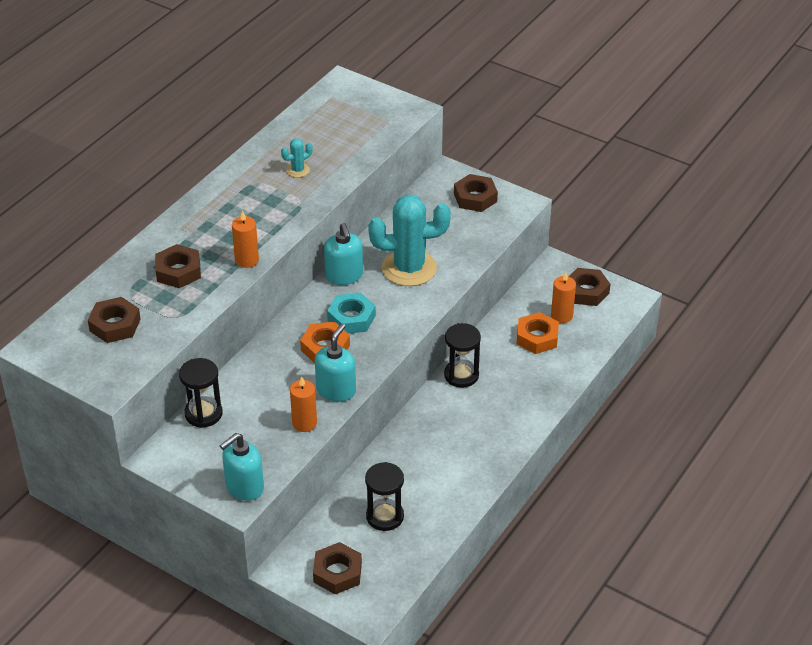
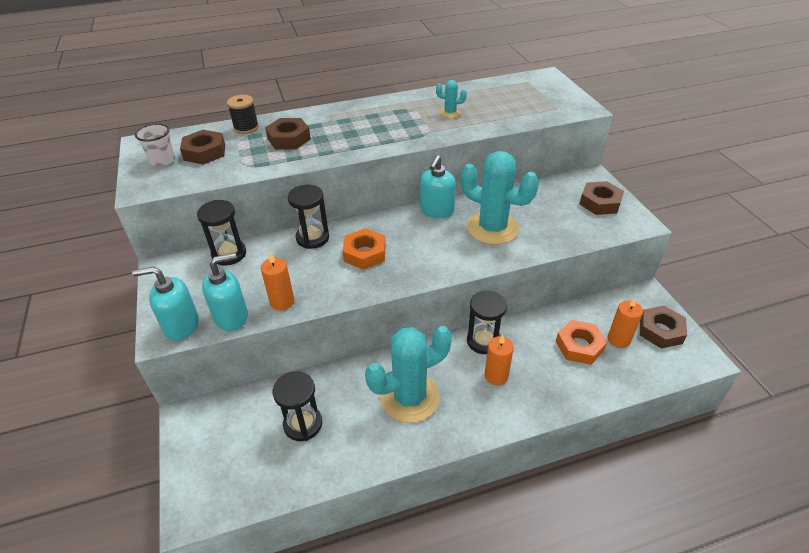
camera: 40 degrees right, 0 degrees up
(86, 353) = (162, 161): none -> white cup
(117, 280) = (246, 127): none -> black spool
(247, 260) = (341, 151): orange candle -> orange candle (496, 376)
(262, 359) = (312, 238): none -> black hourglass
(336, 390) = (335, 289): turquoise soap dispenser -> turquoise soap dispenser (231, 317)
(337, 572) = (216, 449): brown nut -> none
(351, 318) = (408, 242): turquoise nut -> none
(446, 450) = (409, 397): none -> turquoise cactus

